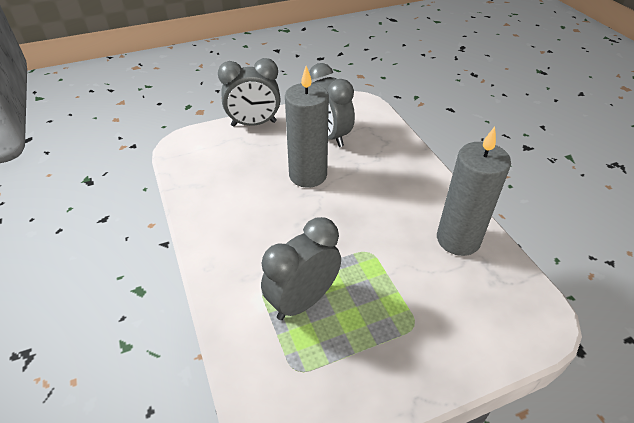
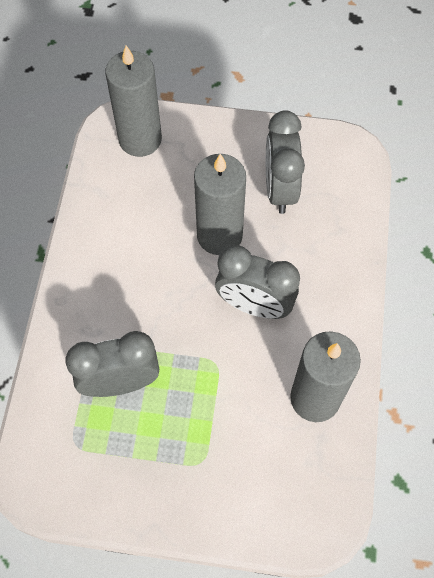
camera: 30 degrees right, 20 degrees up
(207, 145) = (140, 139): none -> grey candle
(254, 124) = (208, 130): grey clock -> grey clock (254, 305)

